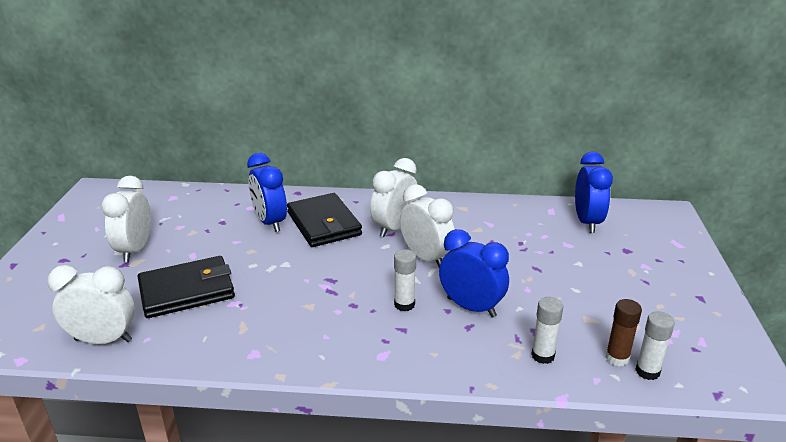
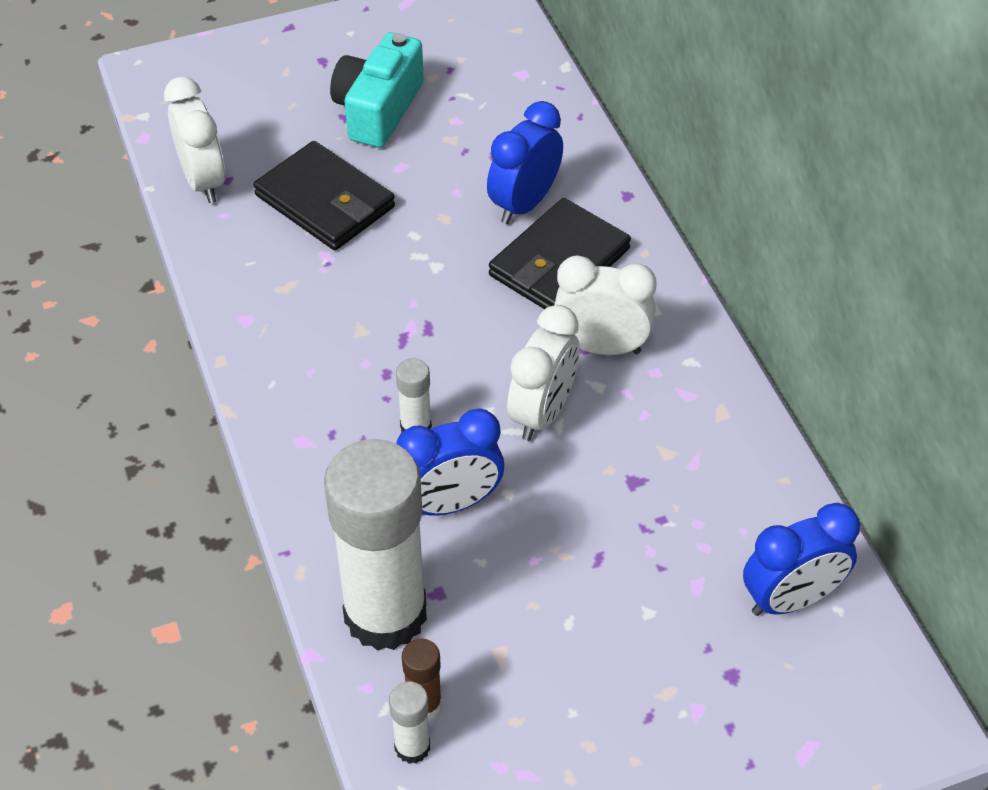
camera: 65 degrees right, 20 degrees up
(135, 250) = (378, 109): white clock -> turquoise camera
(471, 307) = (450, 503): blue clock -> blue clock turned 60 degrees clockwise
(543, 355) = (385, 614): white glue stick -> white glue stick, size x2.44

